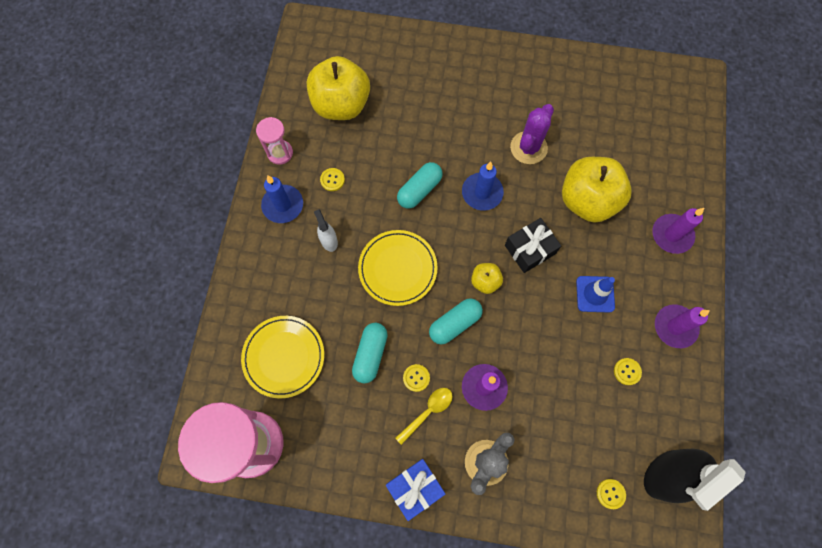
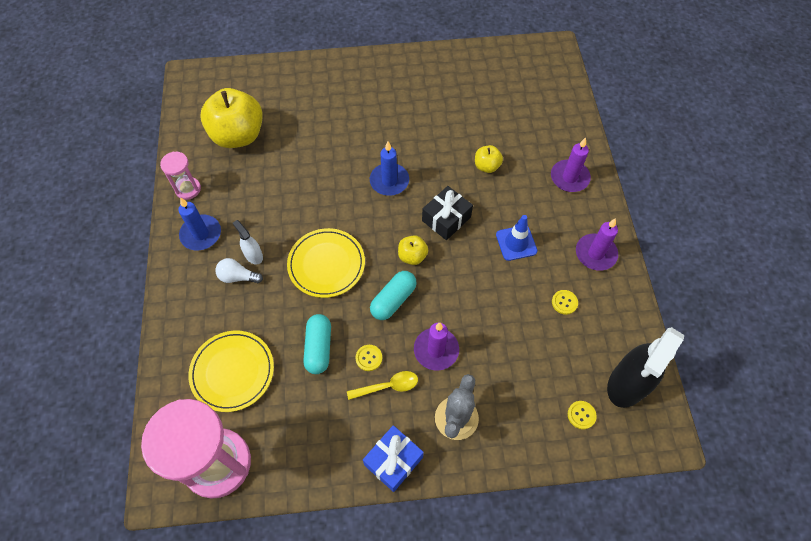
camera: 15 degrees left, 10 degrees down
(309, 260) = (238, 277): none -> white light bulb
(332, 180) = (244, 201): yellow button -> none
(419, 190) = (330, 191): turquoise capsule -> none
(428, 412) = (388, 386): yellow spoon -> yellow spoon turned 45 degrees clockwise
(528, 148) = (422, 134): purple cactus -> none
(587, 200) = (487, 166): yellow apple -> yellow apple, size x0.46

